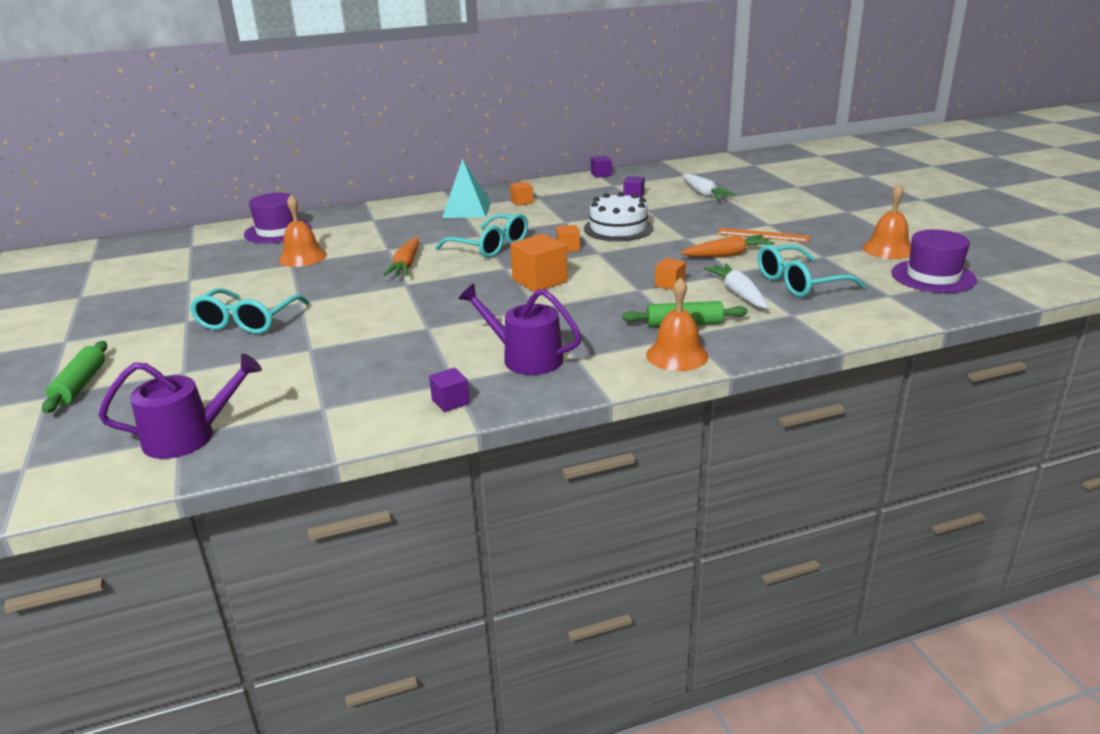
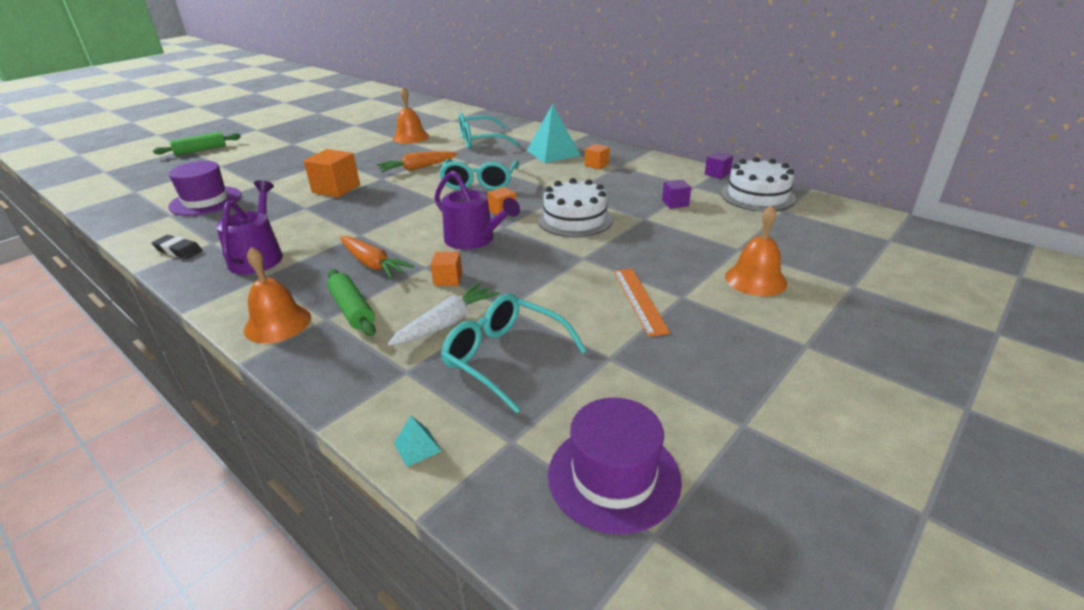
camera: 60 degrees right, 5 degrees up
(188, 436) = (134, 193): purple watering can -> purple watering can (474, 239)
(247, 321) = (297, 157): turquoise glasses -> turquoise glasses (481, 141)
(277, 231) = (451, 118): purple hat -> purple hat (205, 201)
(450, 402) = (179, 250): purple cube -> black eraser
(539, 281) = (418, 220): orange cube -> orange cube (336, 189)
(653, 174) = (757, 196): none -> white cake
(704, 194) = (734, 235): white carrot -> none
(727, 255) = (555, 292): orange carrot -> orange carrot (373, 264)
(879, 321) = (417, 447): none -> turquoise pyramid
(888, 249) = (688, 410): orange bell -> orange bell (755, 279)

